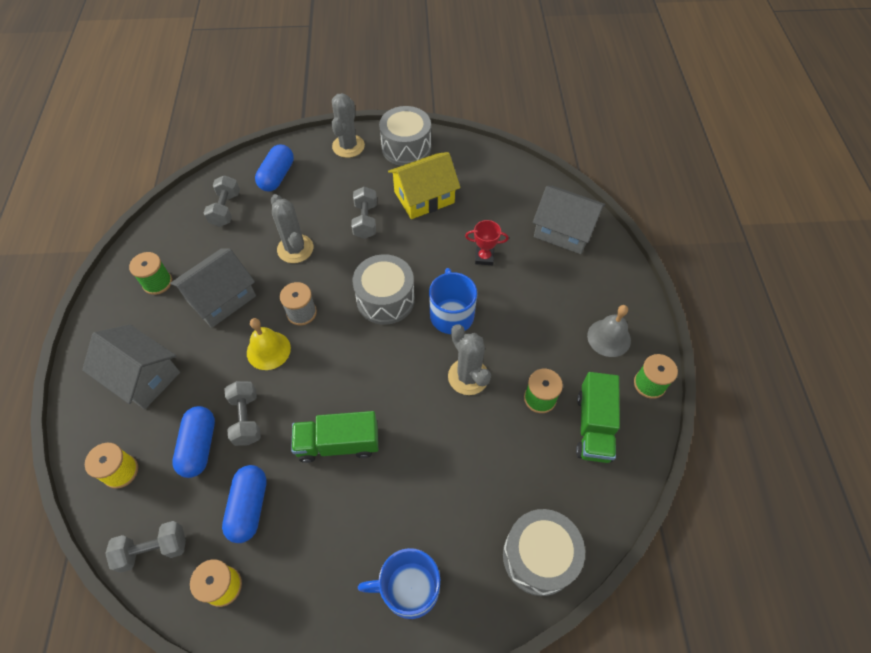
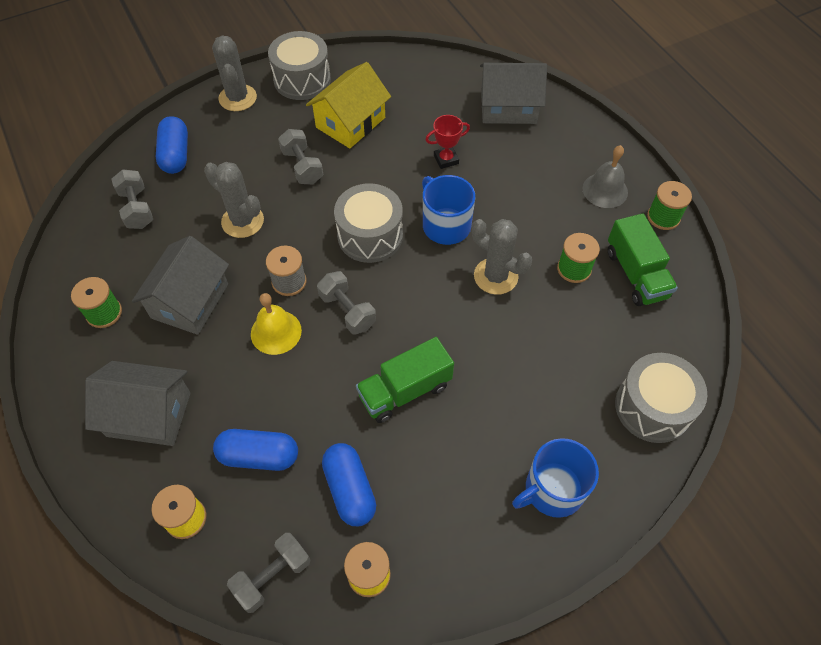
camera: 25 degrees left, 0 degrees up
(199, 446) = (259, 456): blue capsule -> blue capsule turned 60 degrees counterclockwise
(246, 418) = (294, 407): grey dumbbell -> grey dumbbell (347, 311)

